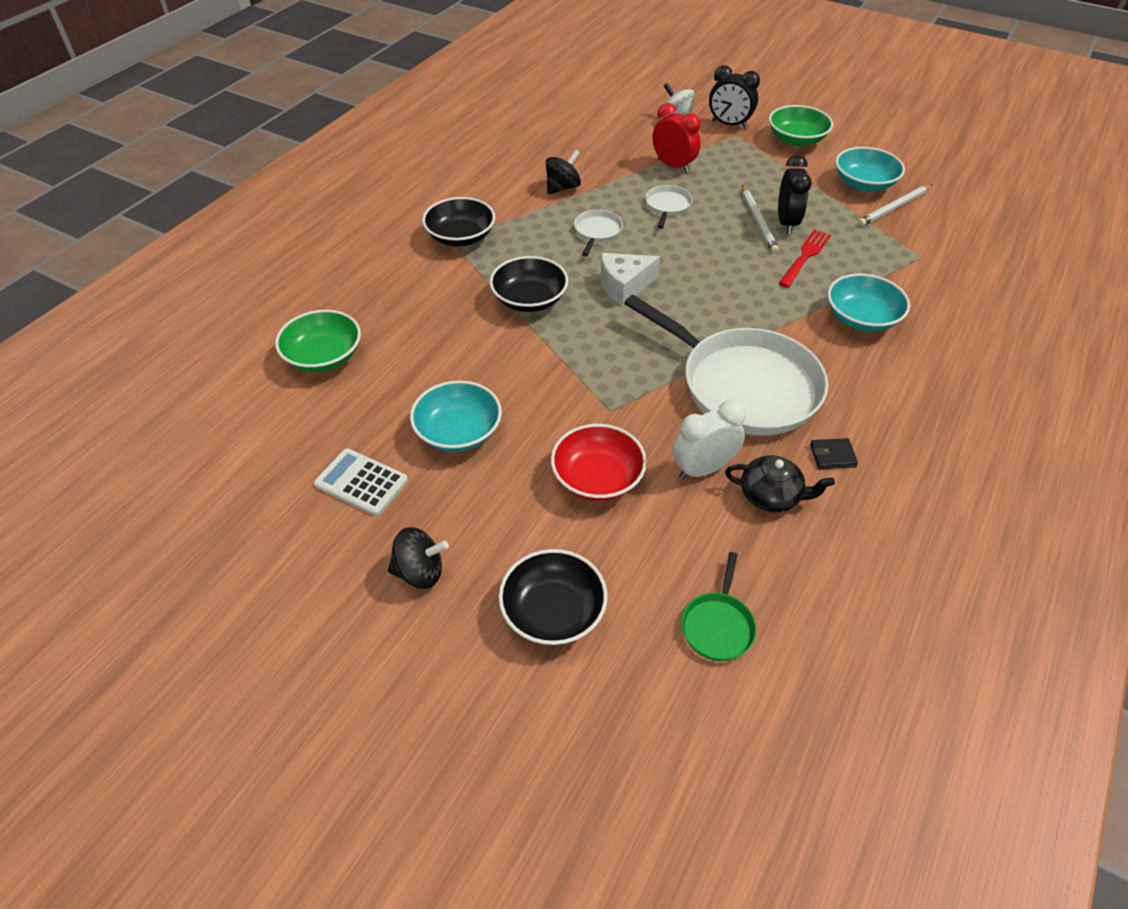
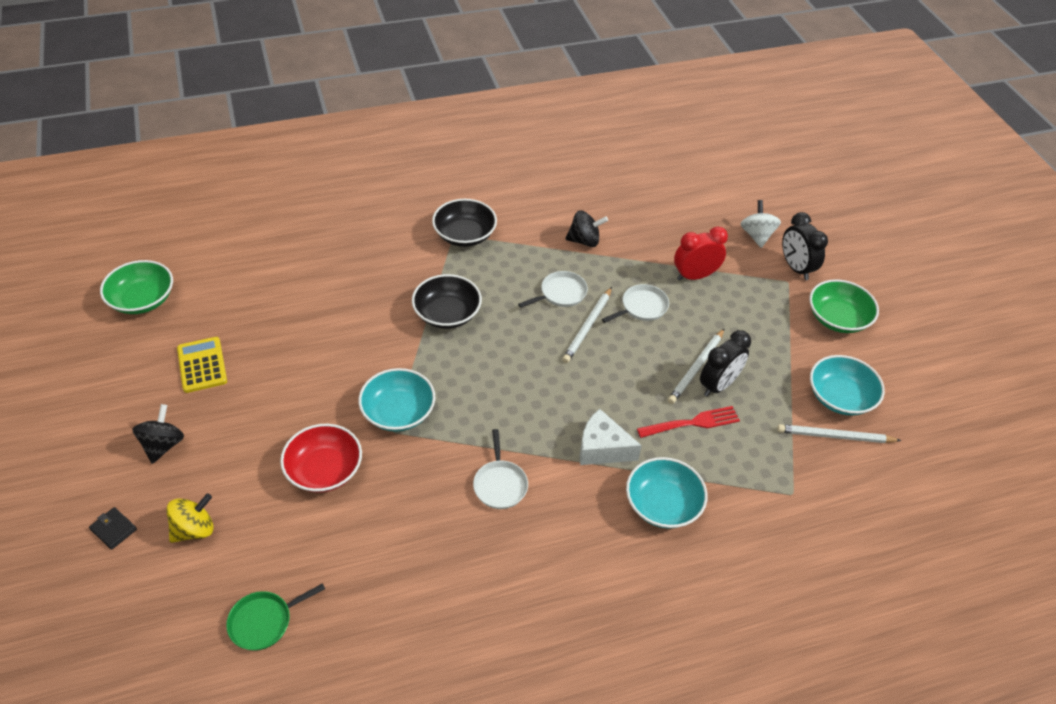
camera: 40 degrees right, 0 degrees up
(323, 356) = (281, 266): green bowl -> green bowl (142, 299)
(361, 482) = (202, 365): white calculator -> yellow calculator
(420, 572) = (163, 445): black spinning top -> black spinning top turned 120 degrees counterclockwise
(458, 432) = (289, 374): turquoise bowl -> turquoise bowl (398, 412)
(553, 611) = (194, 529): black bowl -> yellow spinning top
(624, 286) = (522, 349): white cheese -> white cheese (602, 448)
(649, 242) = (588, 327): none -> white pencil
(673, 166) = (695, 276): red clock -> red clock turned 105 degrees counterclockwise
(703, 469) = (392, 519): white clock -> none
(743, 385) = (500, 484): white pan -> white pan, size x0.42
(771, 496) = (408, 574): black teapot -> none
(832, 455) = (488, 583): black wallet -> black wallet (113, 529)

